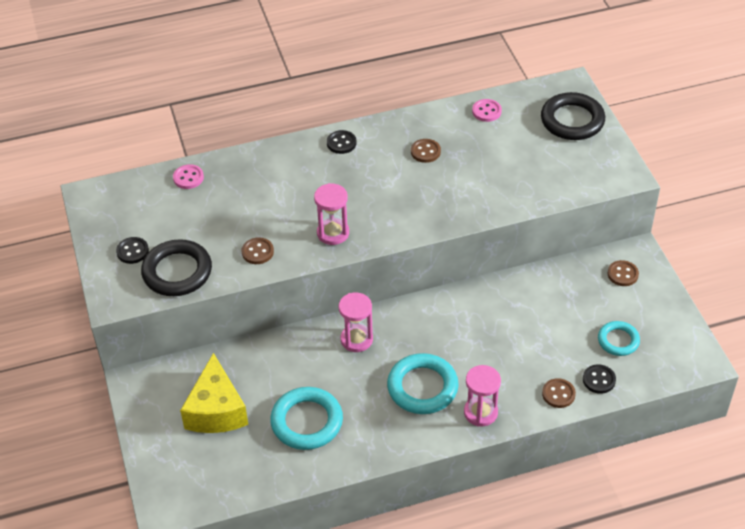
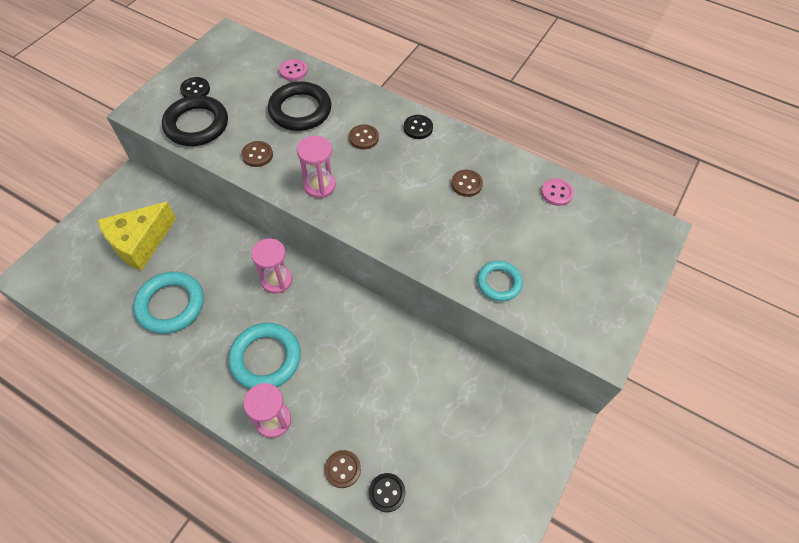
camera: 45 degrees right, 10 degrees up
(572, 120) = (619, 260): black ring -> black ring (300, 110)
(618, 340) = (446, 477): turquoise ring -> turquoise ring (499, 283)
(622, 274) = (524, 425): brown button -> brown button (363, 138)

